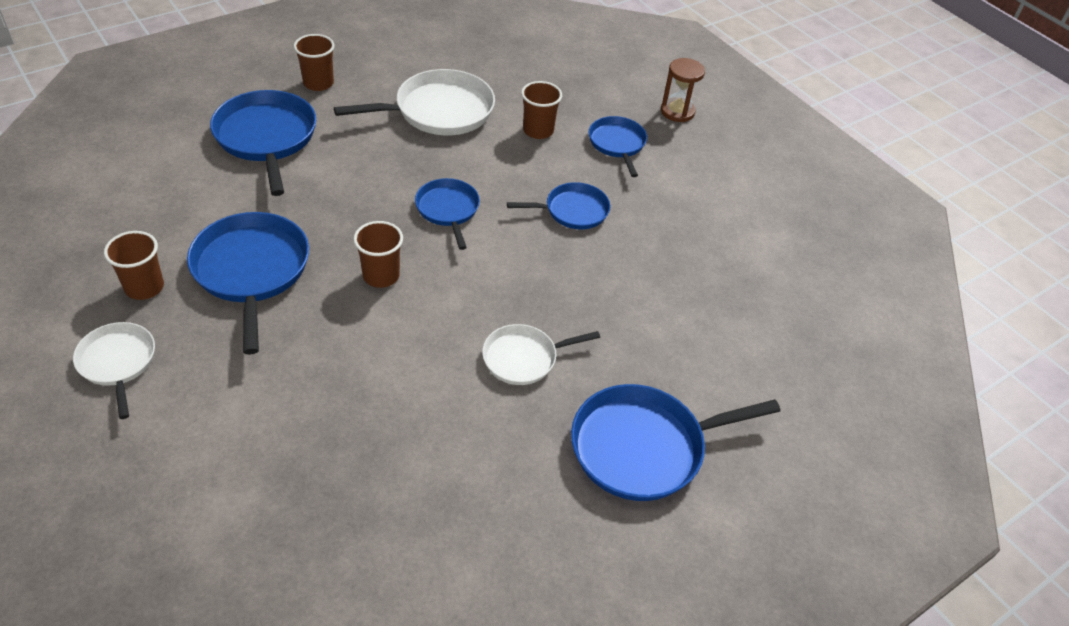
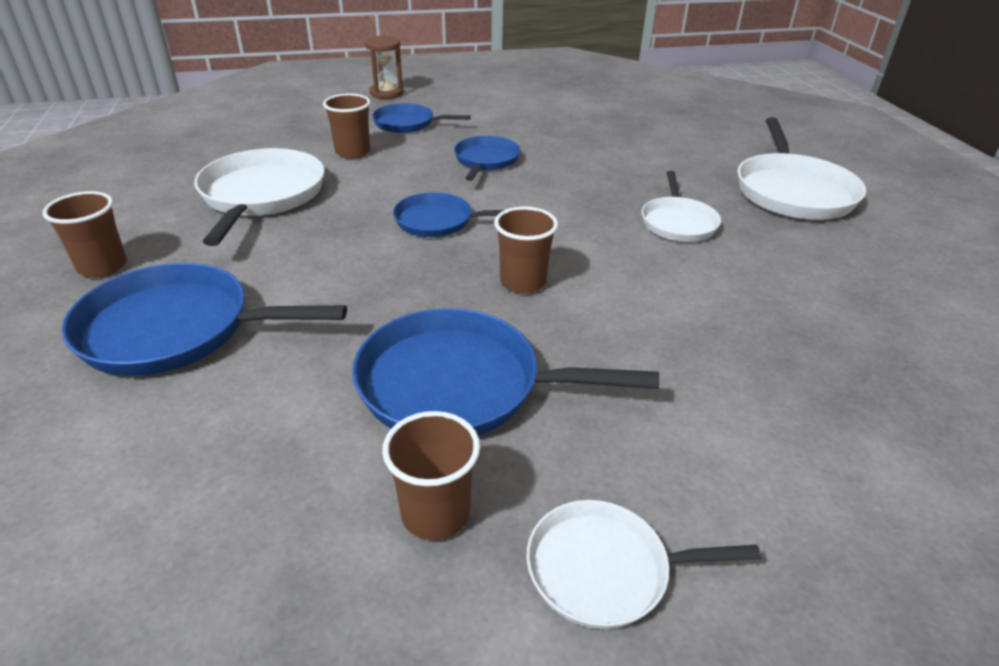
camera: 65 degrees left, 10 degrees down
(643, 447) = (793, 192): blue pan -> white pan

